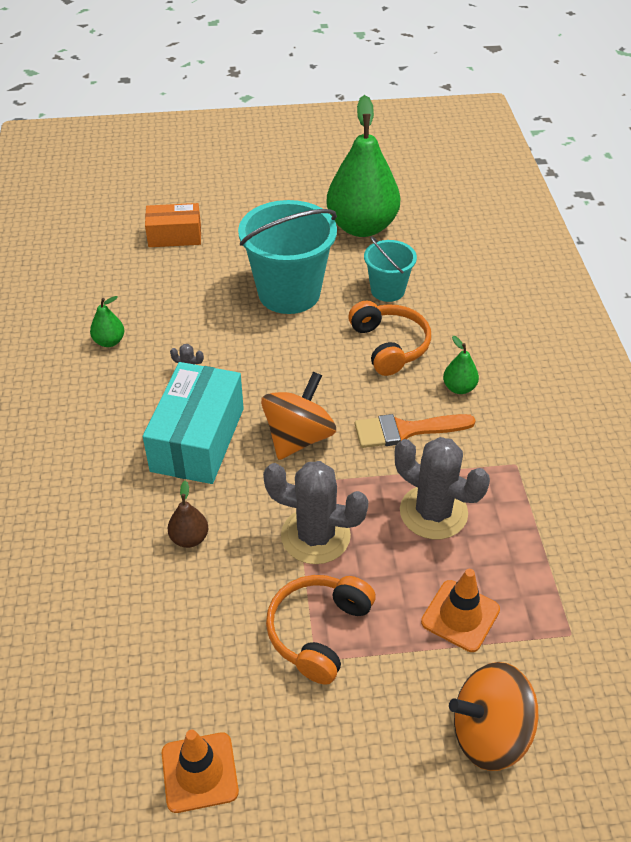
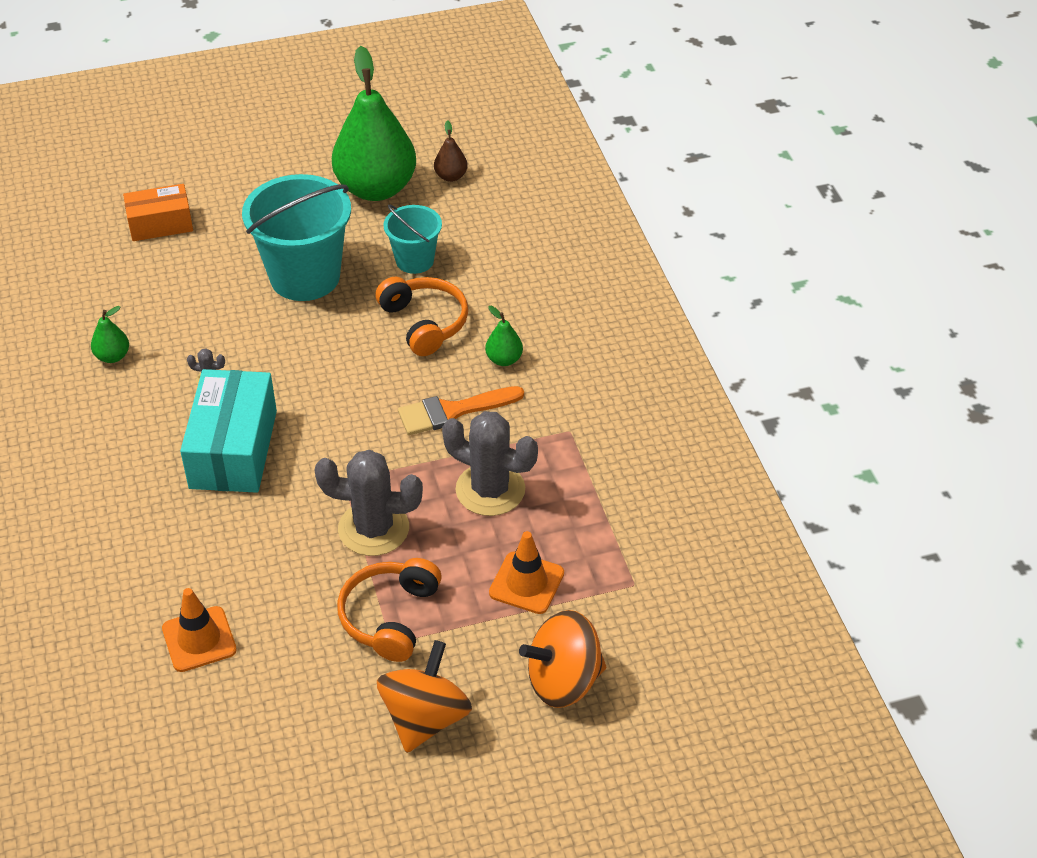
camera: 10 degrees left, 0 degrees up
(189, 538) = (244, 548): brown pear -> brown pear (451, 176)
(199, 772) = (296, 753): orange traffic cone -> orange traffic cone (199, 639)
(298, 437) = (341, 433): orange spinning top -> orange spinning top (425, 718)

